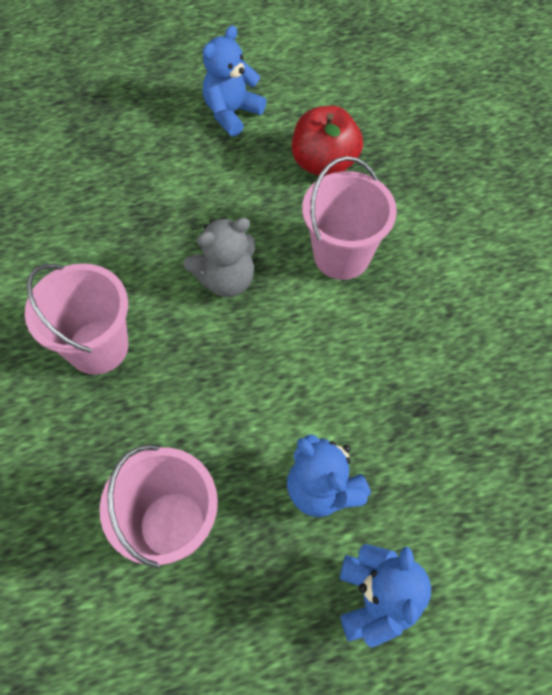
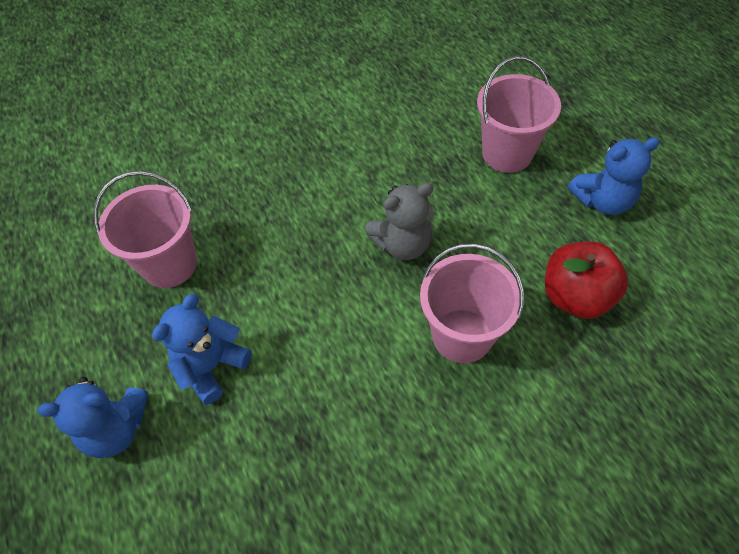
camera: 80 degrees right, 5 degrees down
(98, 347) = (312, 174): pink bucket -> pink bucket (507, 153)
(226, 279) = (402, 244): grey teddy bear -> grey teddy bear turned 75 degrees counterclockwise
(232, 113) = (602, 201): blue teddy bear -> blue teddy bear turned 135 degrees clockwise

